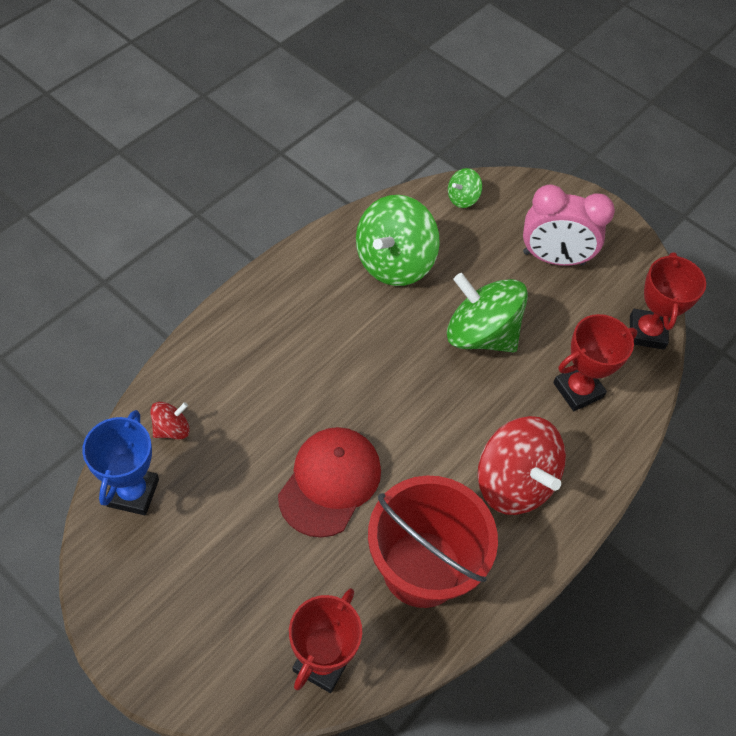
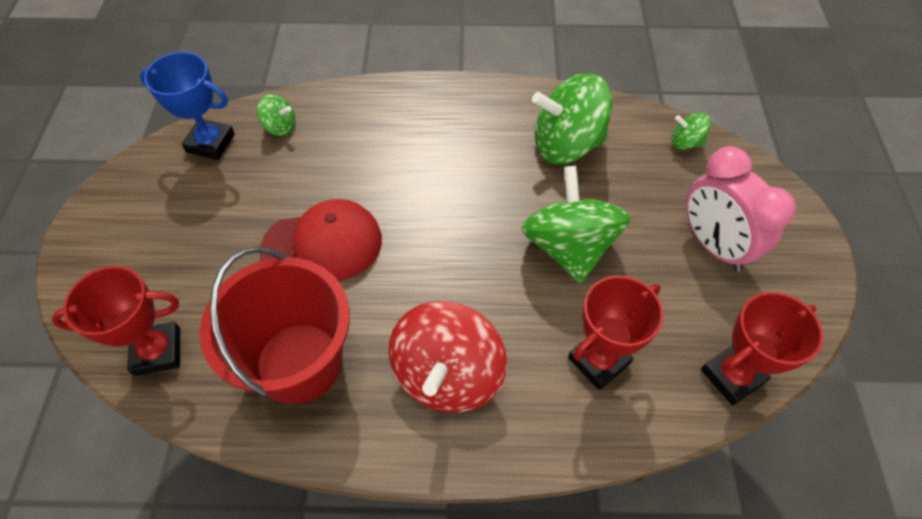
camera: 55 degrees right, 0 degrees up
(133, 493) = (210, 143): blue trophy -> blue trophy turned 45 degrees clockwise
(172, 429) = (280, 127): red spinning top -> green spinning top
(578, 390) = (598, 360): red trophy -> red trophy turned 60 degrees counterclockwise

